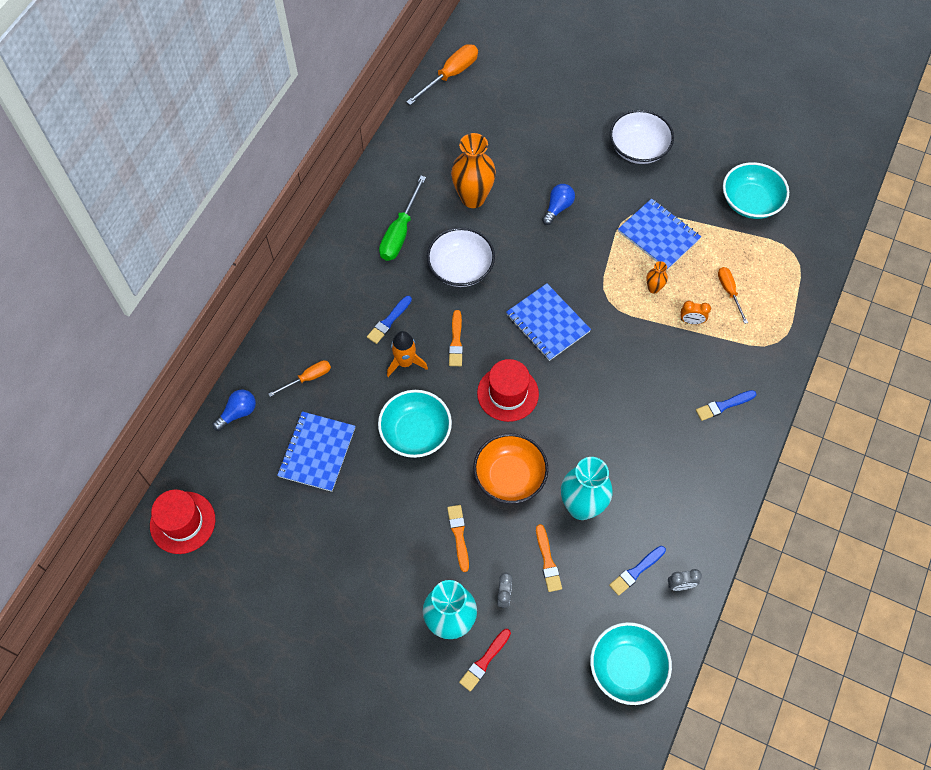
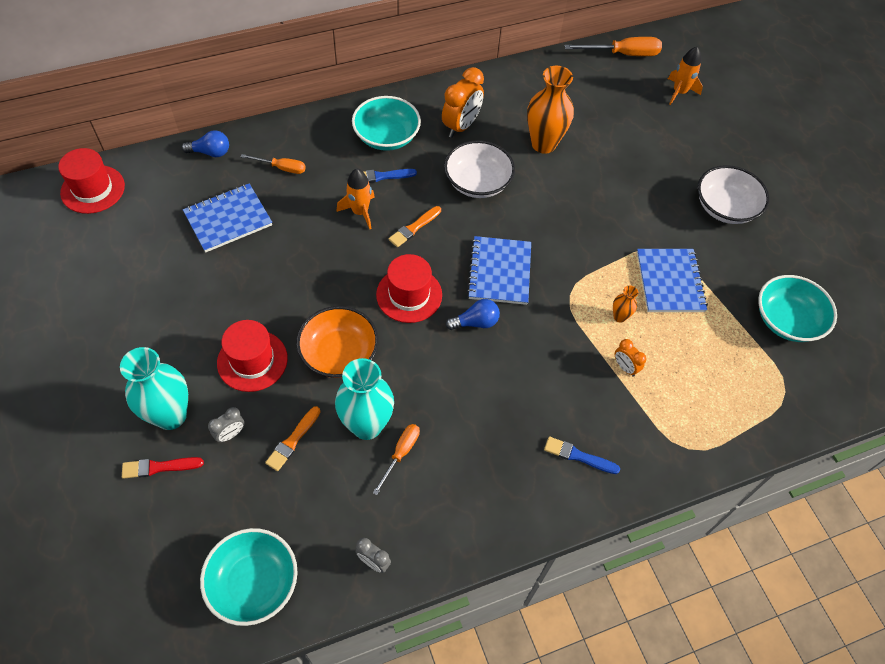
camera: 40 degrees right, 5 degrees down
(400, 232) = (461, 126): green screwdriver -> orange clock
(415, 432) = (310, 264): turquoise bowl -> turquoise bowl (386, 137)
(459, 535) = (252, 360): orange brush -> red hat
(521, 77) = (679, 92): none -> orange rocket
(558, 208) = (605, 199): blue light bulb -> blue light bulb (475, 322)
(636, 571) = (351, 515): blue brush -> none
(729, 292) = (686, 373): orange screwdriver -> orange screwdriver (401, 454)

